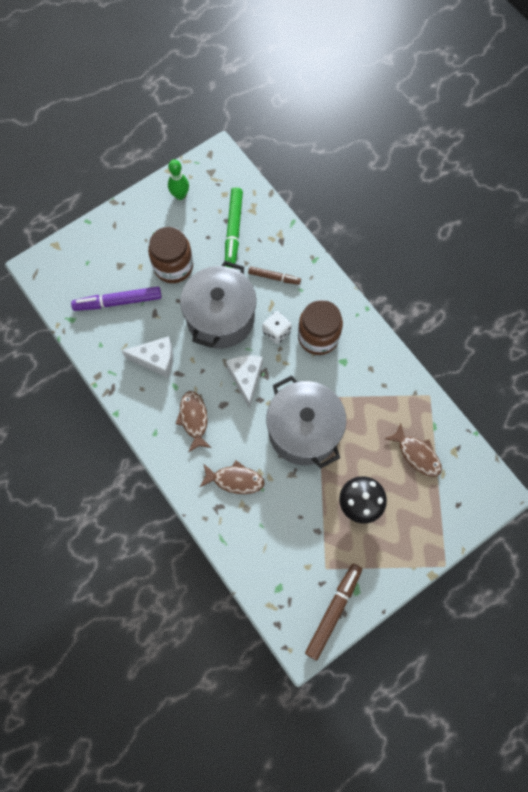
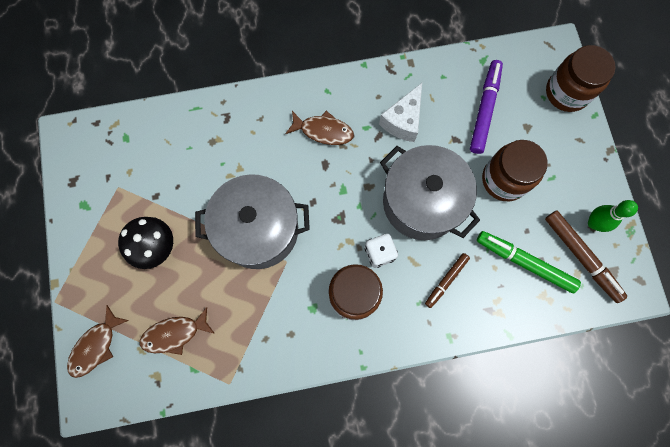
camera: 115 degrees right, 5 degrees up
(75, 247) = (567, 92): none -> brown jar
(235, 480) = (244, 143): brown fish -> brown fish (96, 346)
(246, 379) = (341, 198): white cheese -> none
(333, 611) = (77, 176): brown marker -> brown marker (581, 257)

